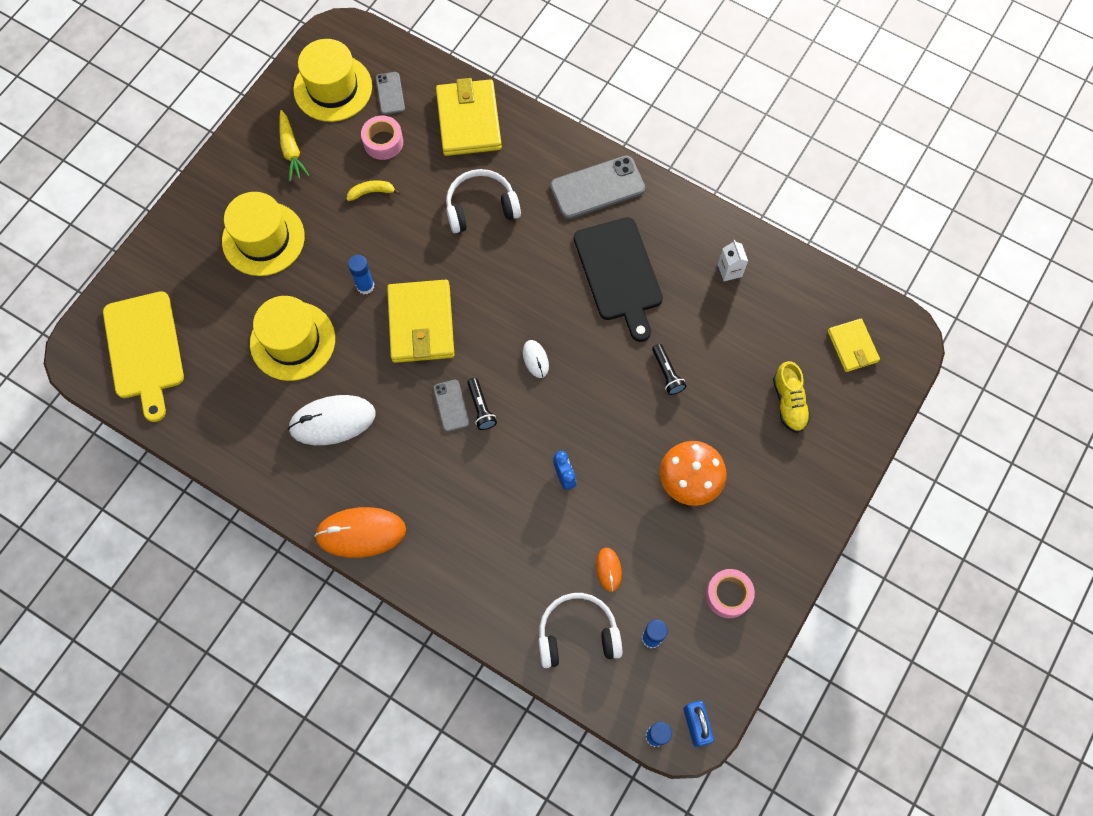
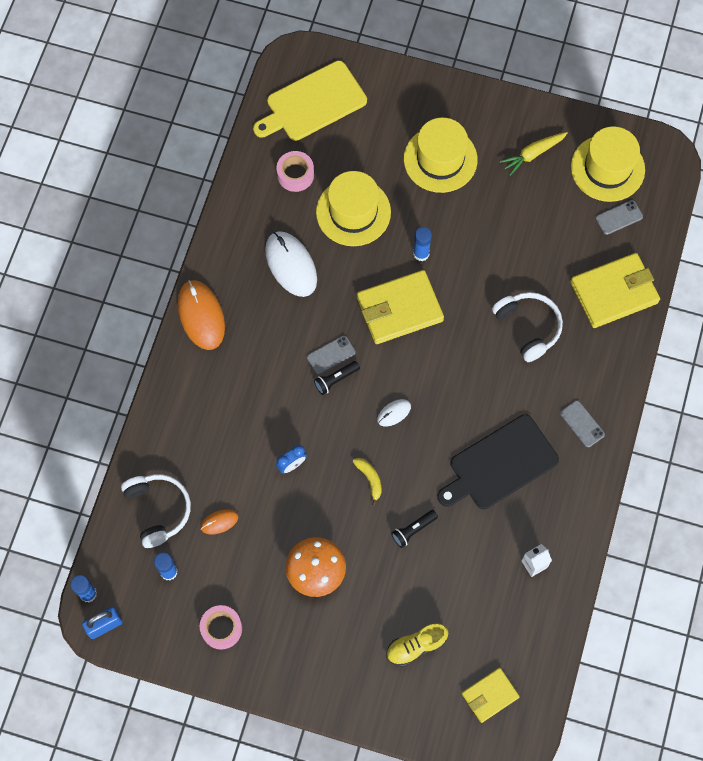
camera: 75 degrees right, 0 degrees up
(371, 192) = (513, 232): yellow banana -> yellow banana (370, 479)
(383, 142) = (566, 226): pink tape -> pink tape (295, 175)
(597, 188) = (582, 424): grey phone -> grey phone, size x0.54

